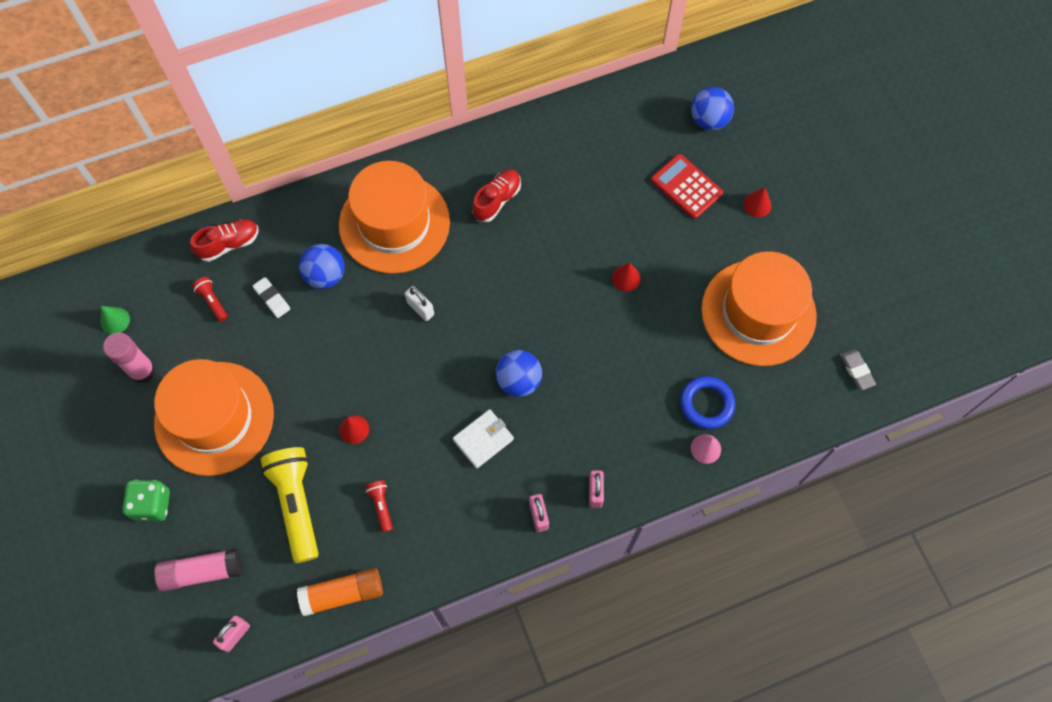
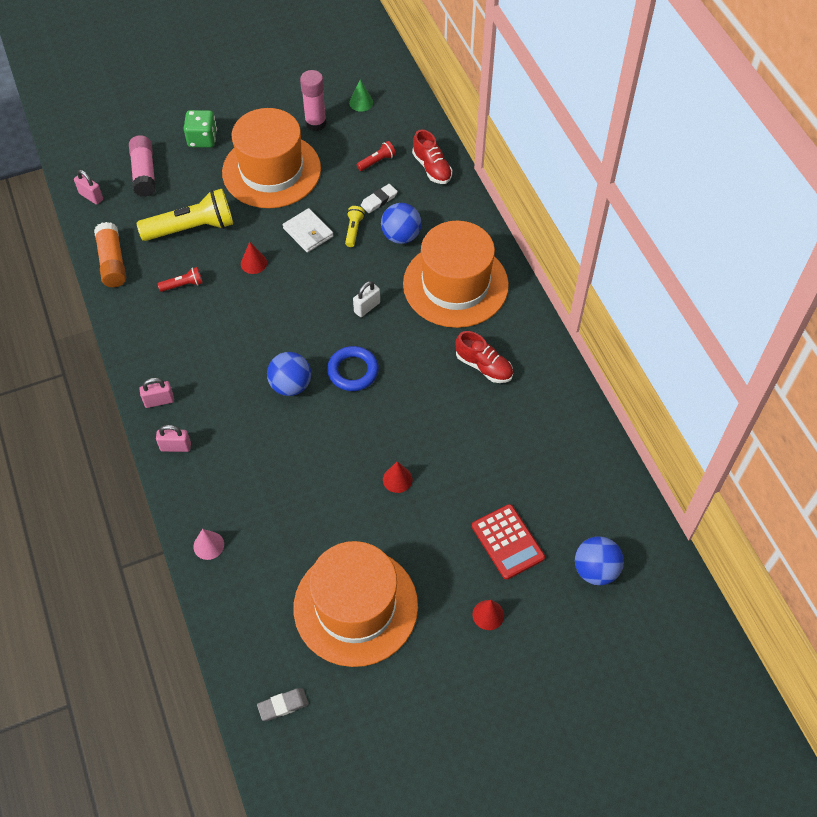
camera: 90 degrees right, 10 degrees down
(313, 324) = (353, 230): none -> yellow flashlight
(483, 439) = (235, 358): white wallet -> white wallet (308, 232)
(686, 187) = (507, 542): red calculator -> red calculator turned 105 degrees clockwise
(706, 404) = (255, 549): blue ring -> blue ring (353, 371)

